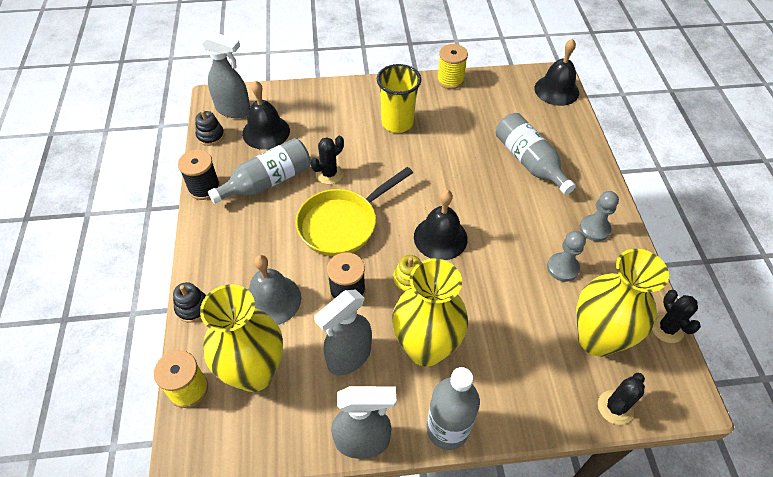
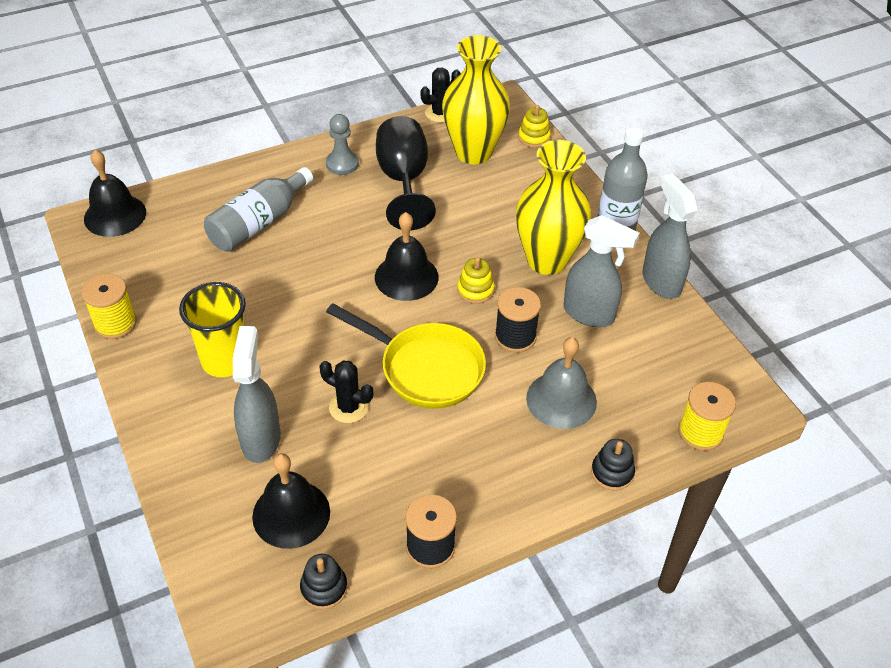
camera: 110 degrees left, 5 degrees down
(233, 110) = (254, 581): grey spray bottle -> grey spray bottle (261, 439)
(255, 372) = (649, 383): yellow vase -> none
(267, 182) = (389, 472): grey bottle -> none
(562, 268) = (403, 181): grey pawn -> black goblet
(615, 407) = (534, 137): black cactus -> yellow stacking toy

